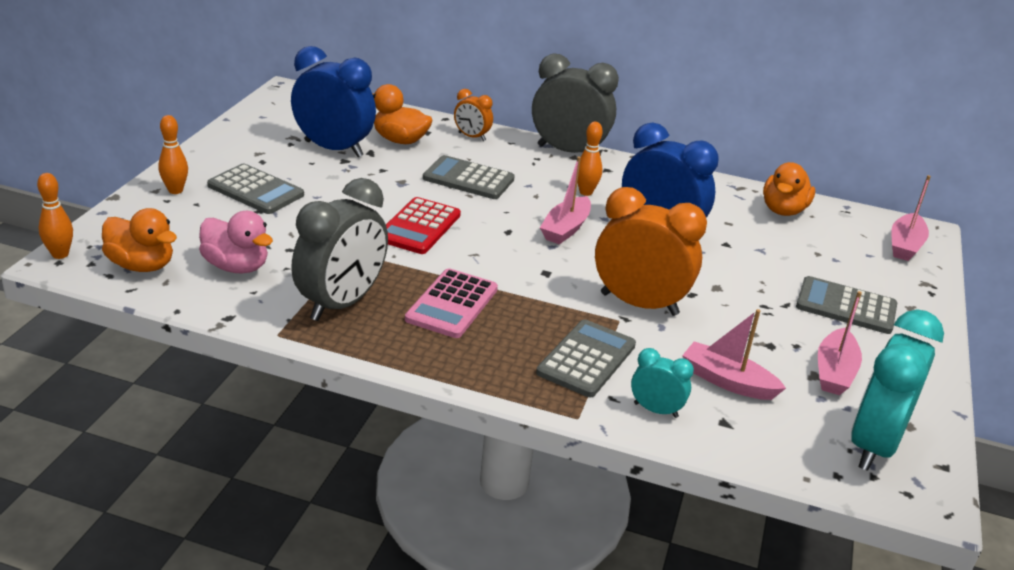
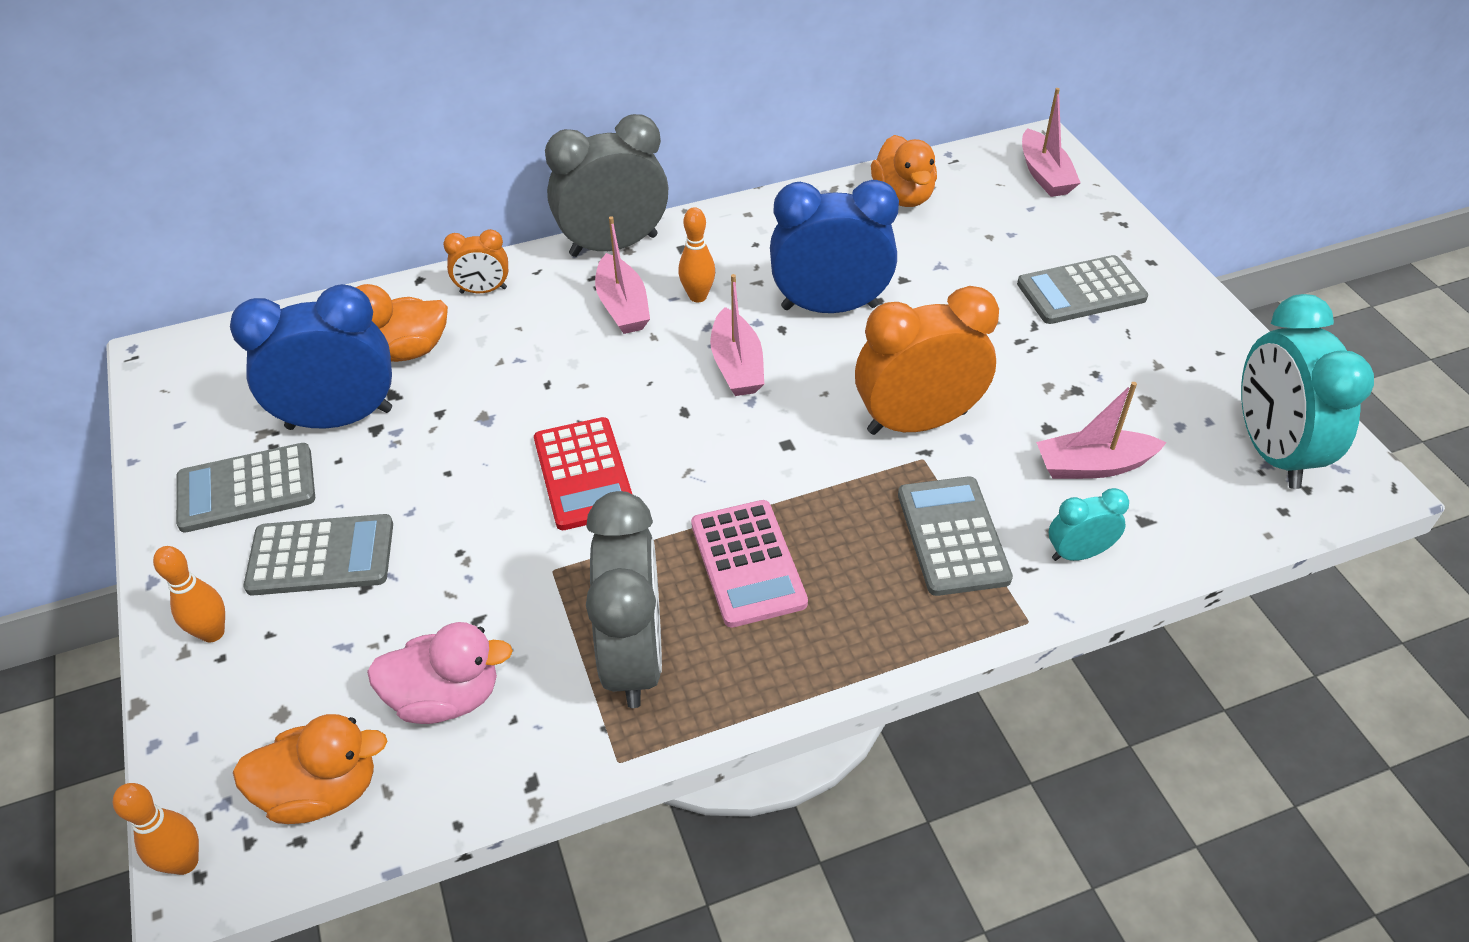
camera: 35 degrees left, 15 degrees up
(468, 179) = (554, 360): grey calculator -> grey calculator (246, 489)
(834, 372) = (1156, 384): pink boat -> pink boat (622, 306)

